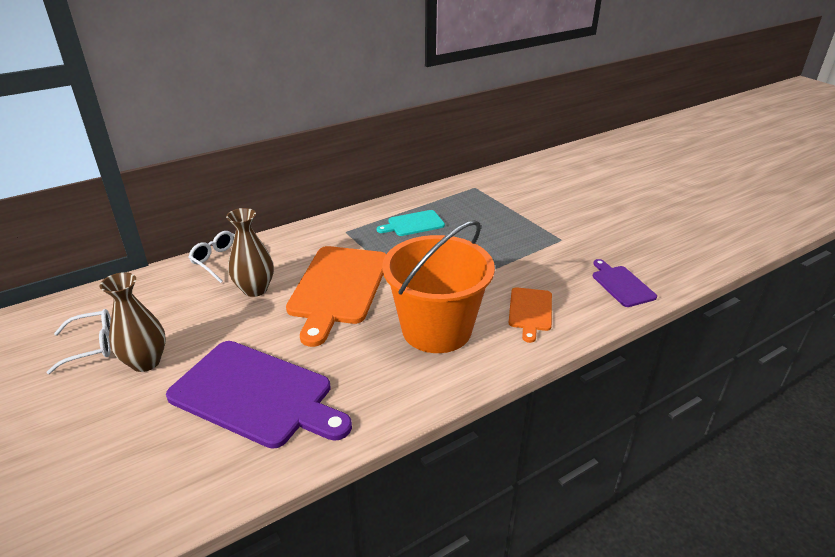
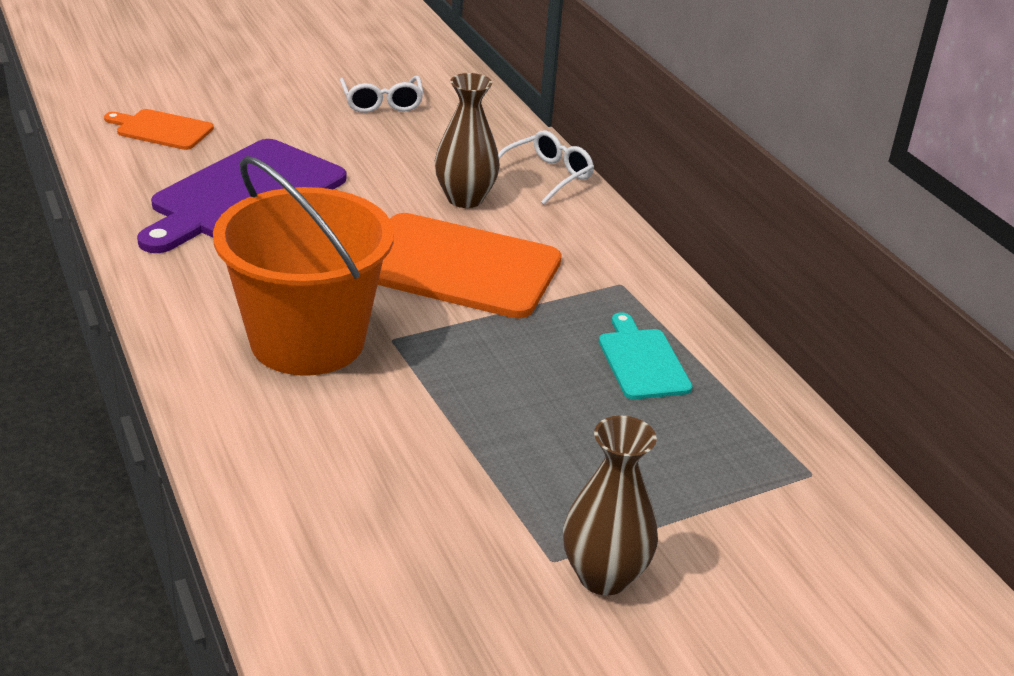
camera: 95 degrees right, 0 degrees up
(146, 362) = (338, 132): brown vase -> brown vase (603, 576)
(530, 311) = (313, 449): orange cutting board -> orange cutting board (161, 129)
(621, 285) = (351, 604): purple cutting board -> none

